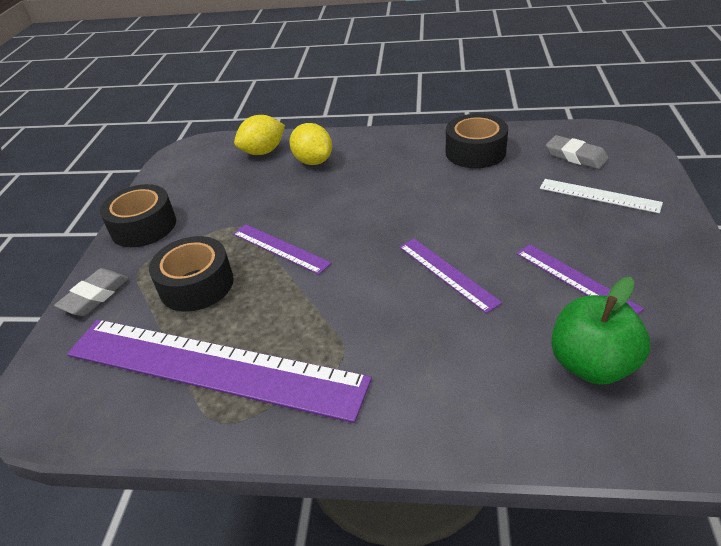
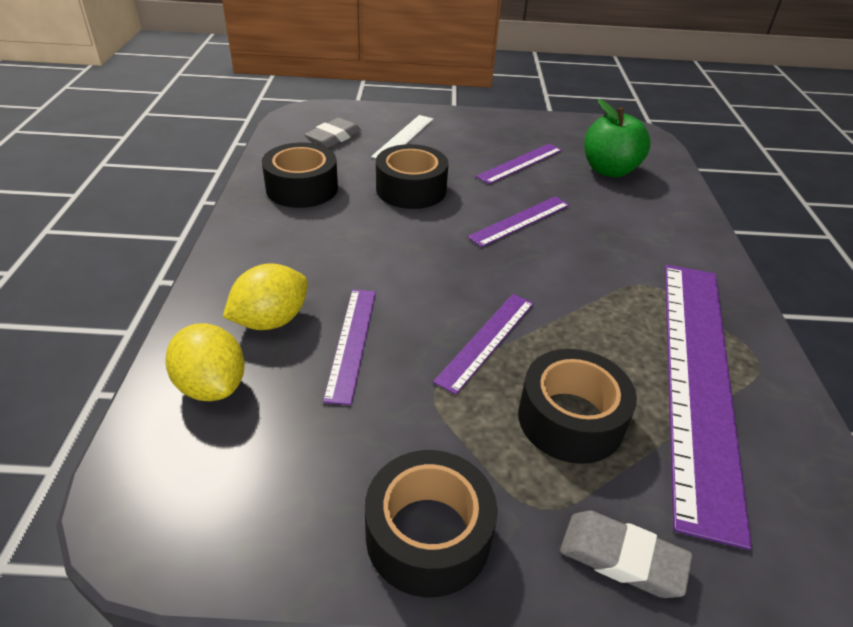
camera: 100 degrees left, 0 degrees up
(288, 192) = (352, 342): none -> purple ruler
(489, 205) = (411, 189): none -> black tape

